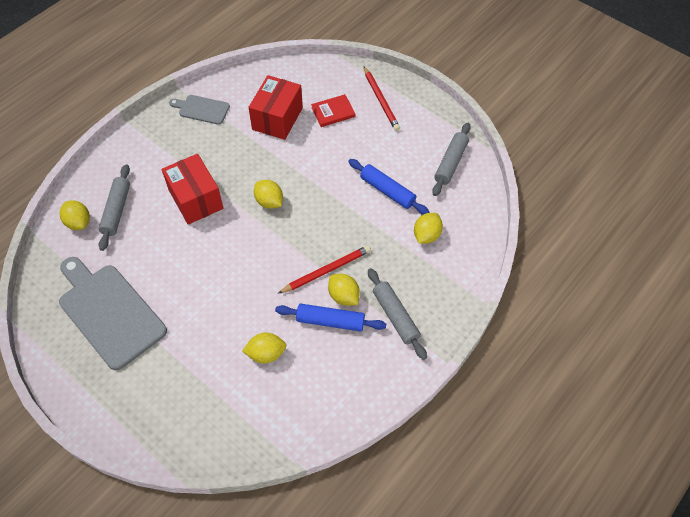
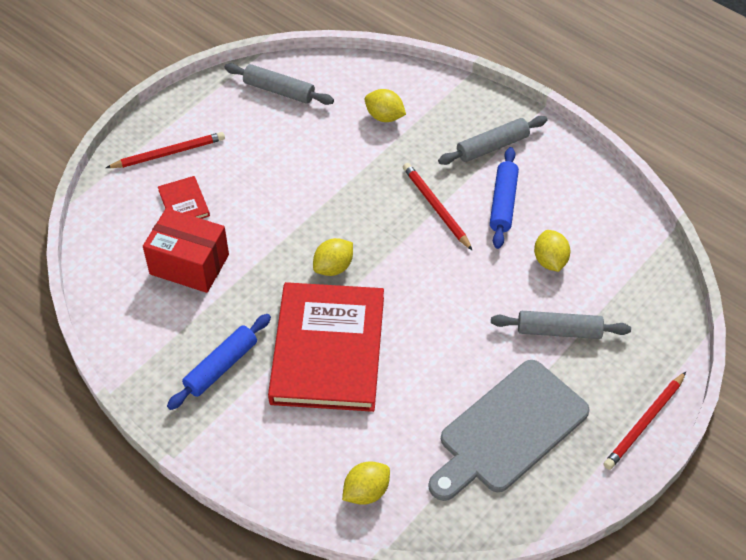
camera: 90 degrees left, 5 degrees down
(98, 412) = (645, 423): none -> red pencil
(116, 211) = (346, 445): grey rolling pin -> grey rolling pin (559, 331)
(196, 199) = (327, 350): red box -> red book
(202, 109) = (161, 357): grey cutting board -> none
(343, 296) = (470, 191): yellow lemon -> none
(387, 191) = (319, 150): blue rolling pin -> blue rolling pin (221, 366)

